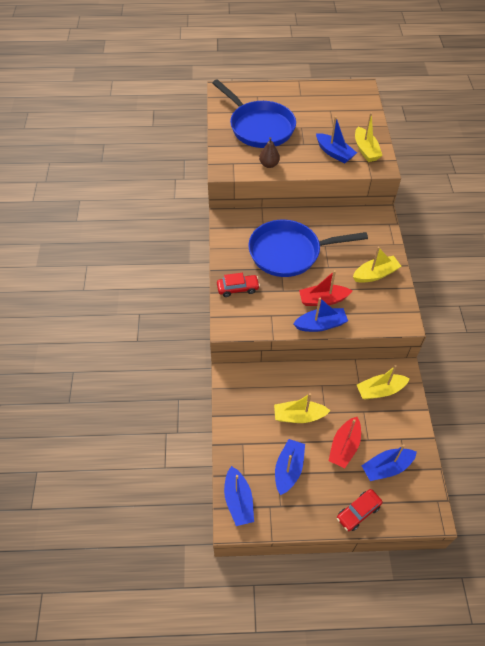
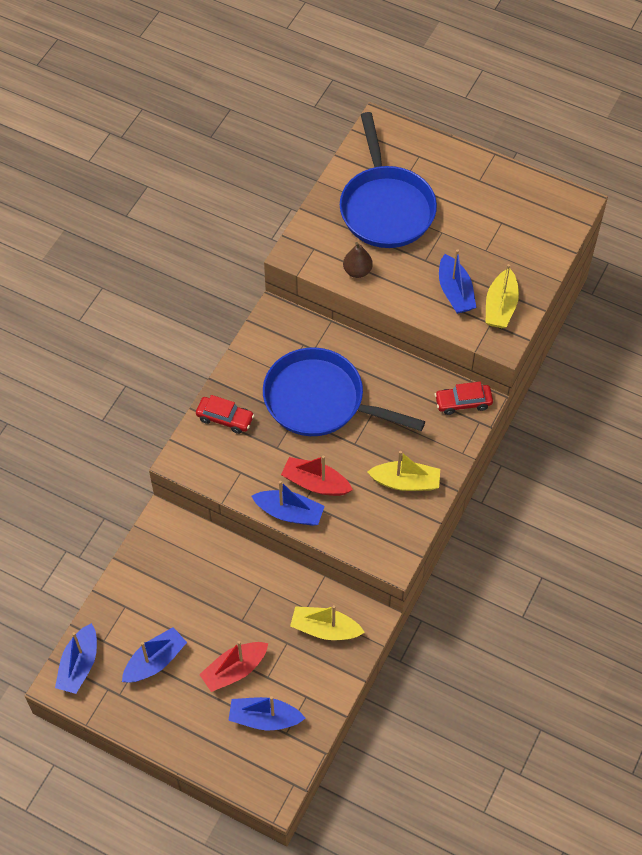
camera: 30 degrees right, 5 degrees up
(299, 416) = (208, 609): yellow boat -> none
(358, 512) = (197, 747): red car -> red car (463, 402)

